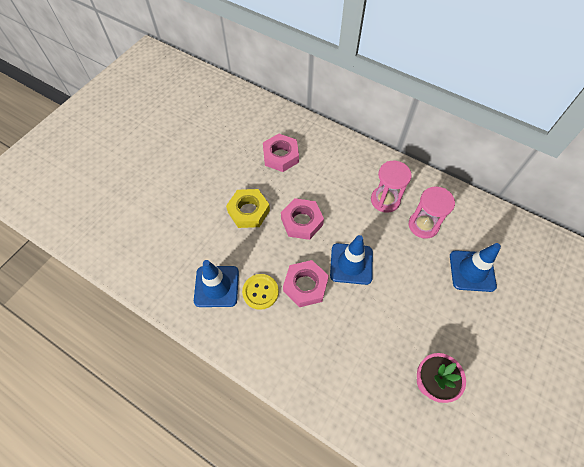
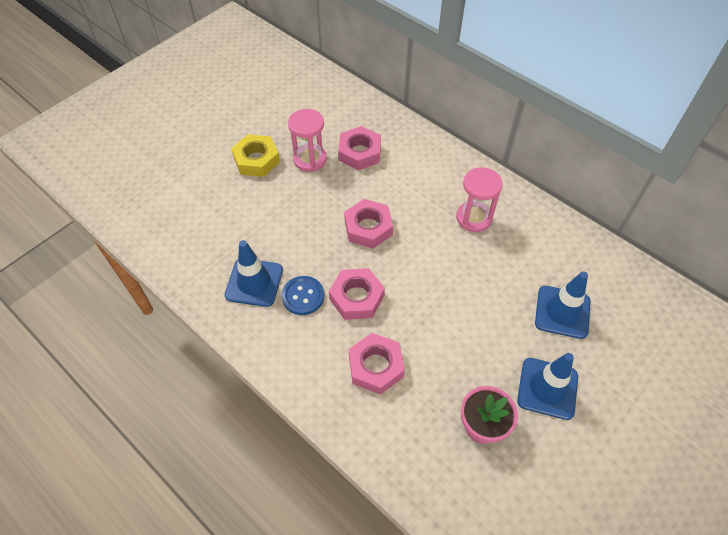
camera: 10 degrees right, 5 degrees down
(248, 211) = (308, 208): yellow nut -> yellow nut (256, 160)
(260, 292) = (303, 296): yellow button -> blue button
(334, 345) = (375, 366): none -> pink nut
(351, 264) = (416, 282): blue traffic cone -> blue traffic cone (547, 388)
(423, 225) = (514, 252): pink hourglass -> pink hourglass (310, 159)

